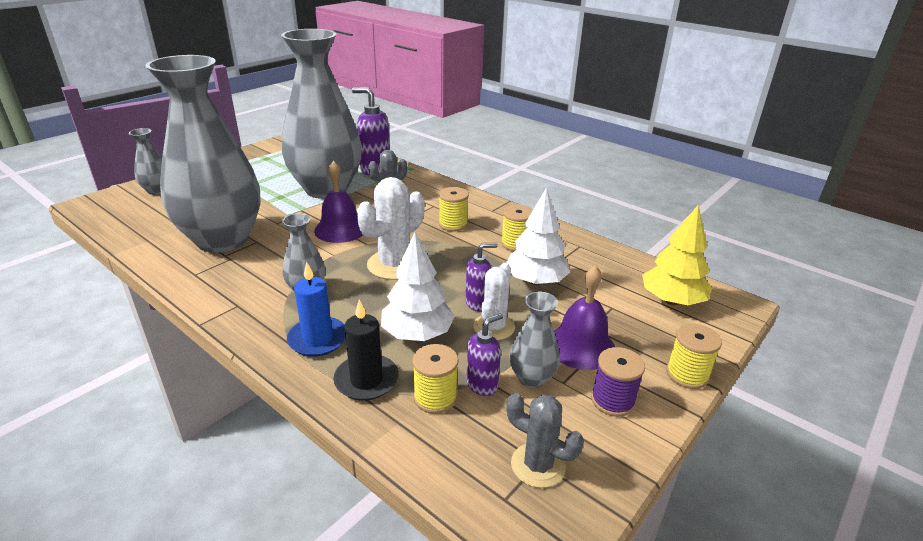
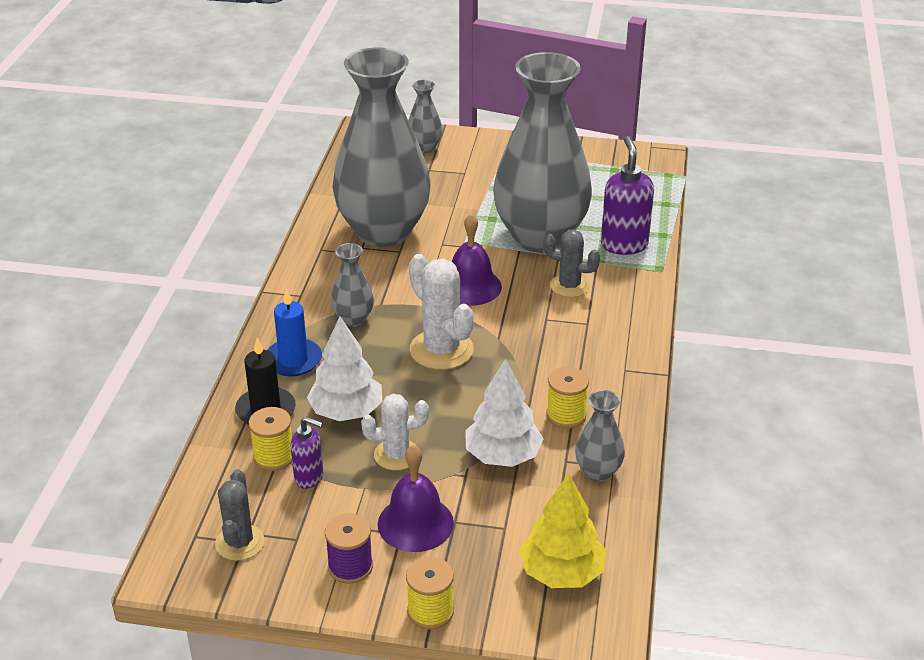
camera: 60 degrees right, 5 degrees up
(394, 265) = (441, 350): white cactus -> white cactus turned 45 degrees clockwise
(453, 224) = (560, 354): yellow spool -> none
(478, 303) = (425, 430): purple soap dispenser -> none
(532, 378) = (342, 505): grey vase -> grey vase (598, 472)

